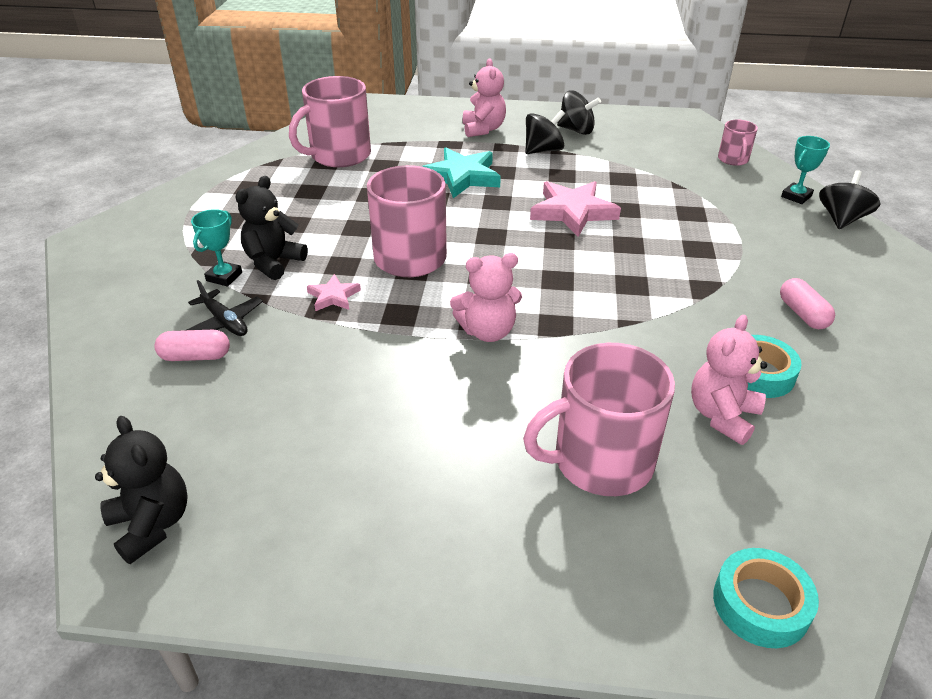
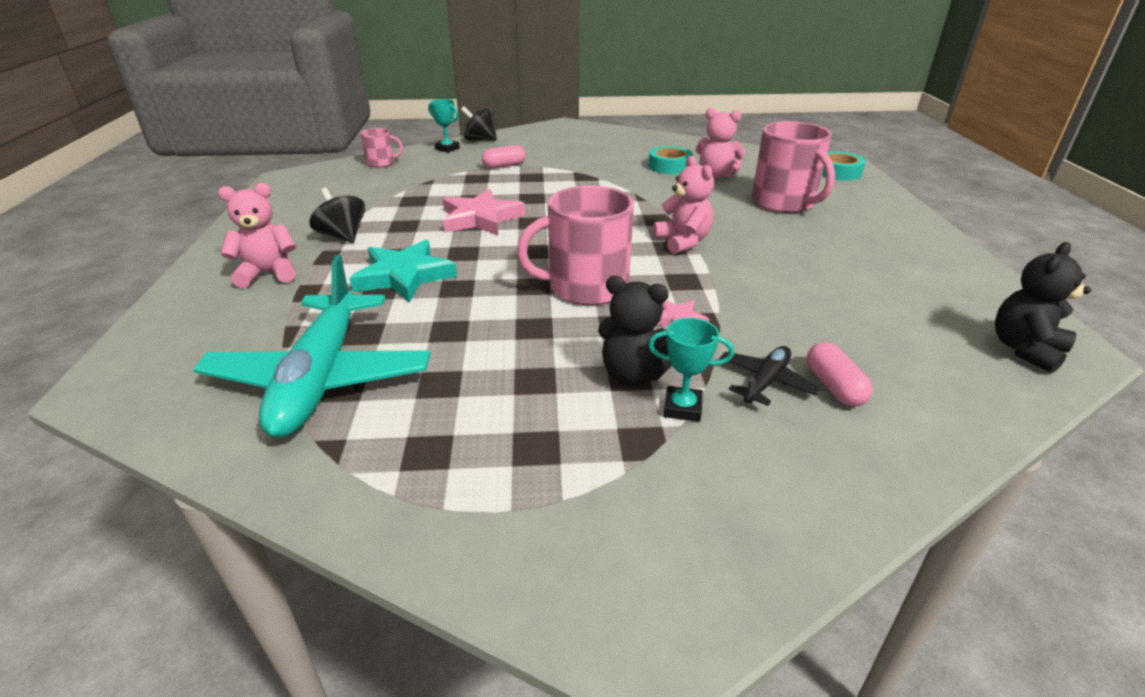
camera: 100 degrees left, 5 degrees down
(339, 155) = (321, 378): pink mug -> turquoise plane
(576, 130) = (294, 222): black spinning top -> none
(803, 314) = (601, 154): pink capsule -> pink capsule (504, 166)

